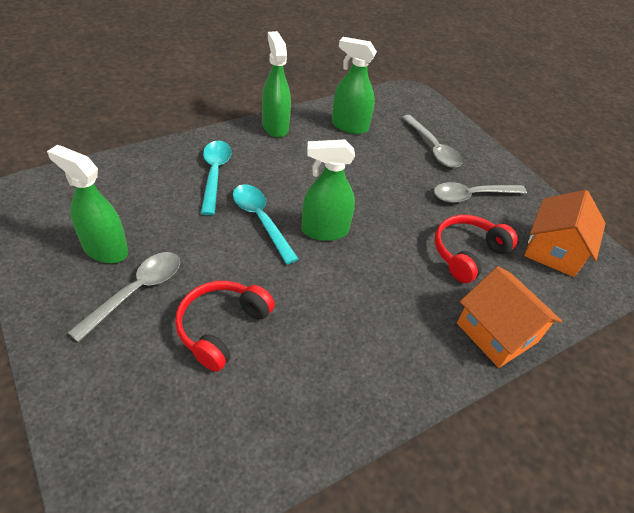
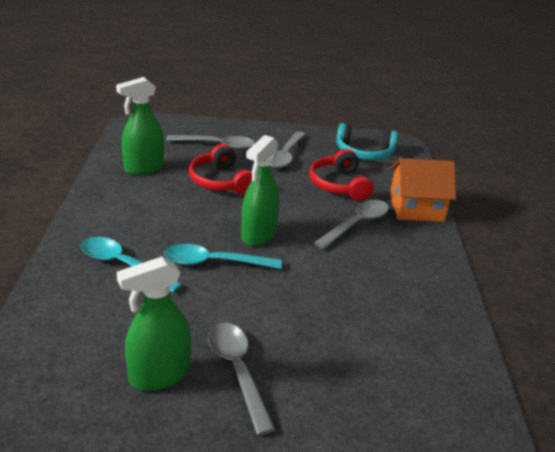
camera: 55 degrees left, 15 degrees down
(222, 328) = (321, 332): red headphones -> red headphones (221, 181)
(275, 126) = (95, 204): green spray bottle -> none
(412, 292) = (356, 224): none -> grey spoon
(553, 250) = (364, 153): orange house -> turquoise headphones

